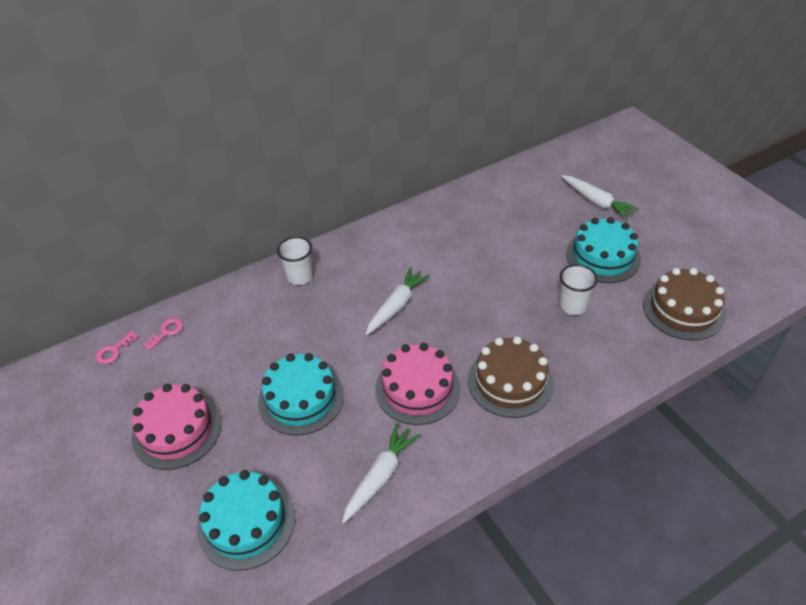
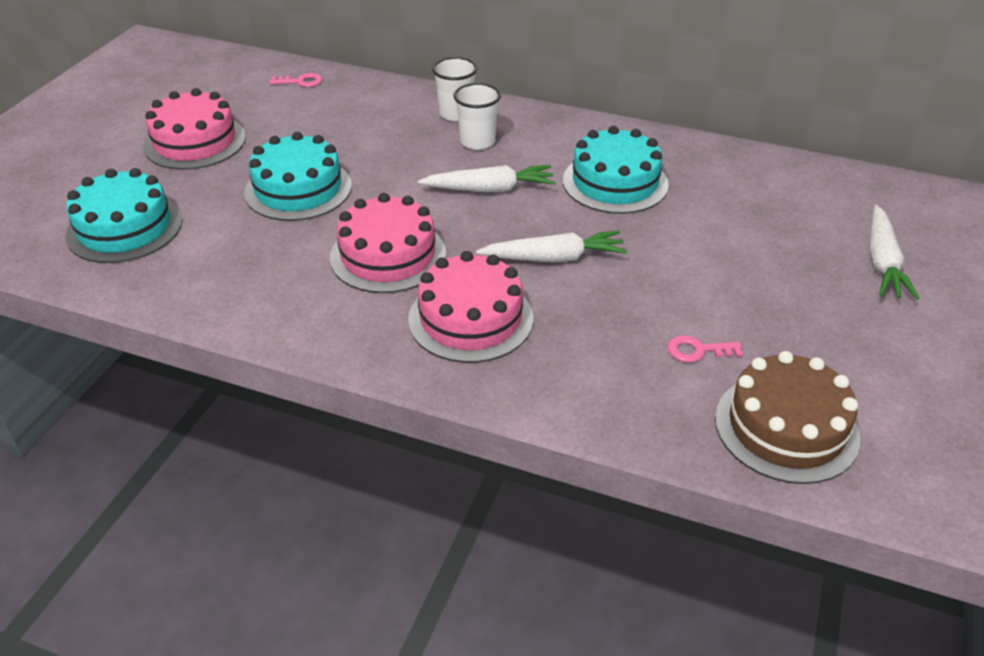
camera: 50 degrees right, 5 degrees down
(114, 350) = (252, 69): pink key -> pink key (698, 350)
(380, 476) = (246, 283): white carrot -> white carrot (554, 258)
(510, 382) = (470, 318): brown cake -> pink cake
(572, 306) = (657, 318): white cup -> white cup (477, 141)
(602, 256) = (784, 309): turquoise cake -> turquoise cake (615, 182)

